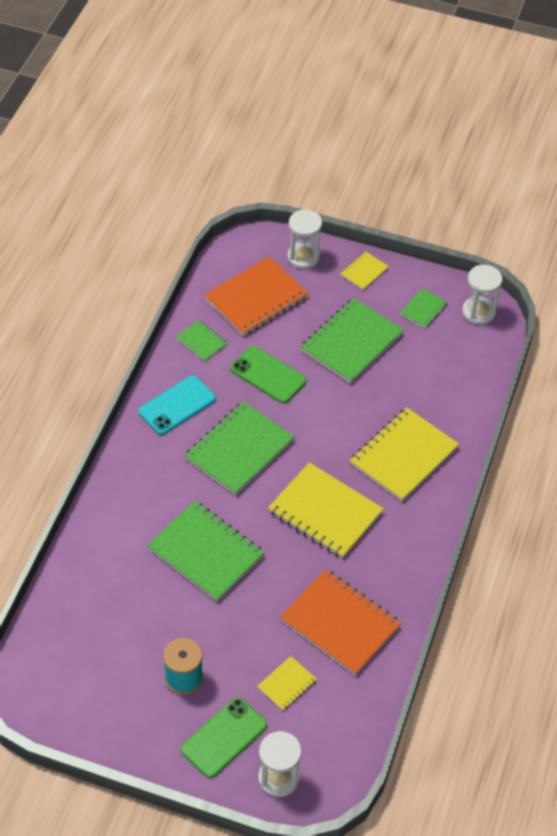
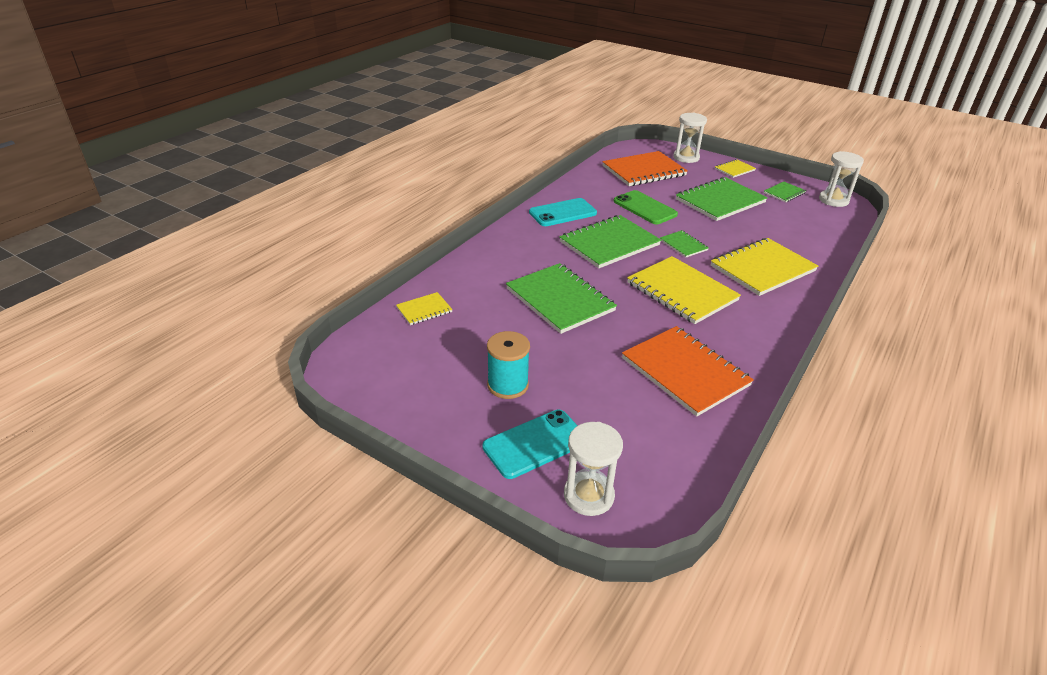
camera: 15 degrees right, 15 degrees down
(201, 341) = (593, 185): green notebook -> green notebook (683, 245)
(224, 737) = (535, 444): green phone -> turquoise phone
(287, 684) = (617, 410): yellow notebook -> yellow notebook (424, 310)

